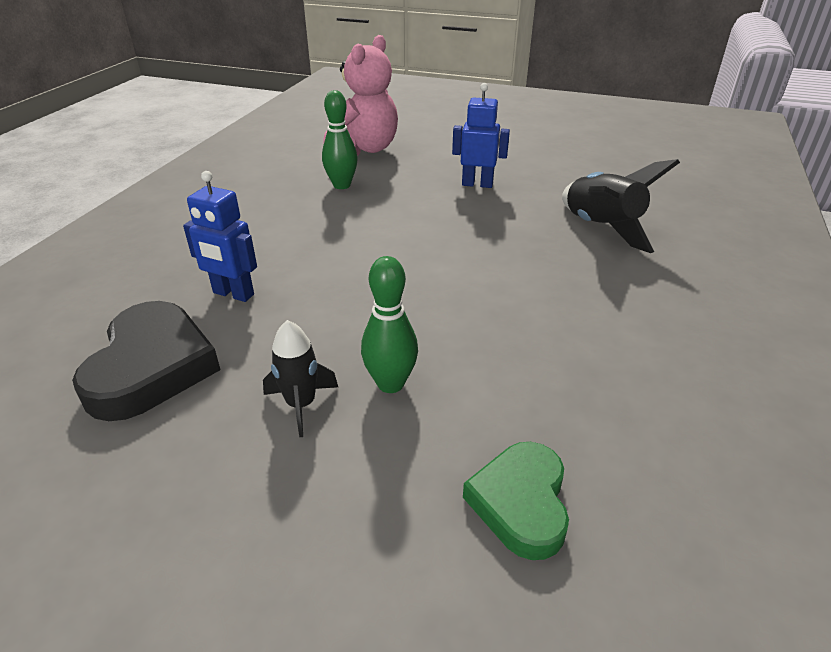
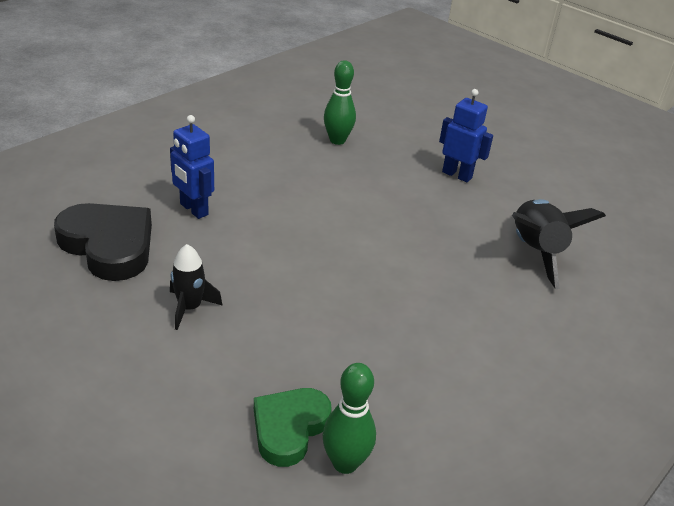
camera: 20 degrees right, 0 degrees up
(151, 367) = (109, 246): black heart -> black heart turned 75 degrees counterclockwise
(365, 149) = (382, 110): pink teddy bear -> none
(390, 383) = (260, 316): green bowling pin -> green bowling pin (345, 463)

